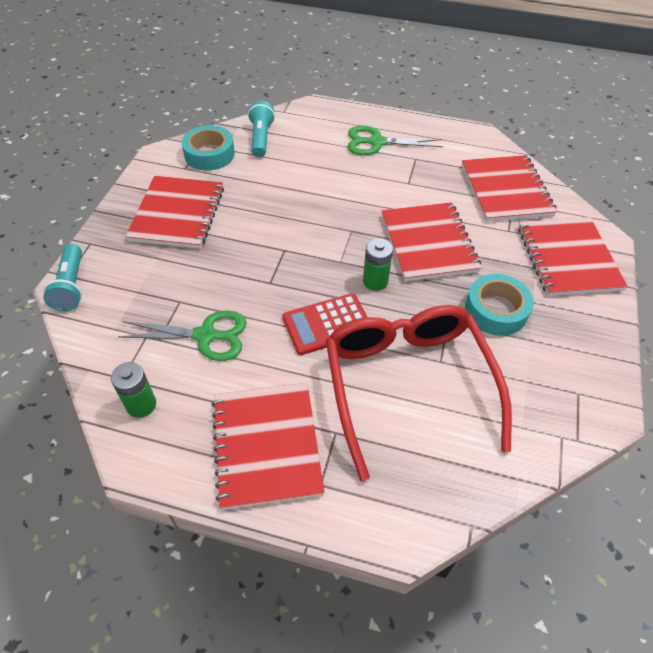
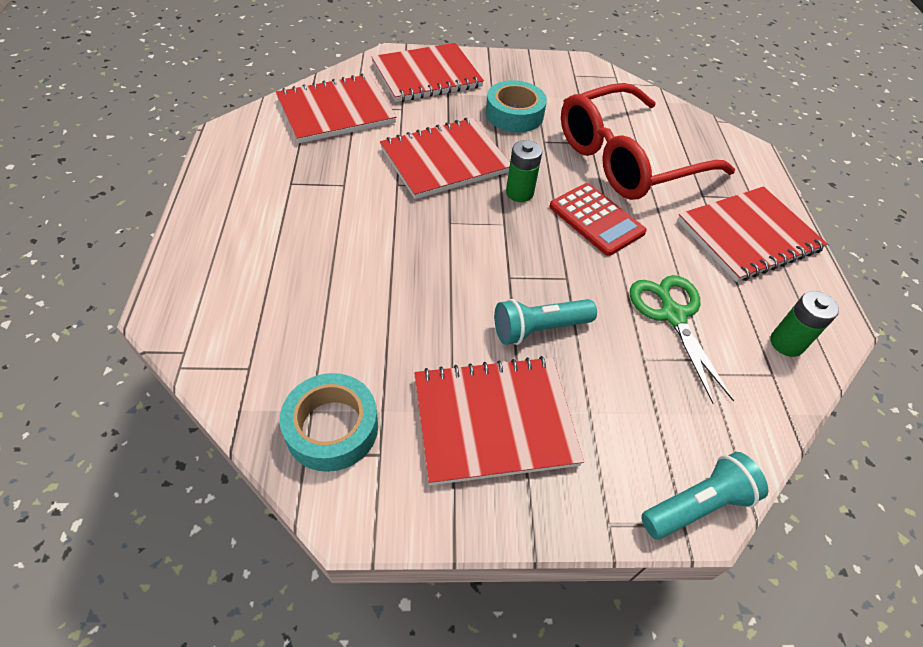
camera: 110 degrees left, 0 degrees up
(261, 138) = (271, 364): turquoise flashlight -> turquoise flashlight (538, 329)
(376, 142) = (260, 223): green scissors -> none

